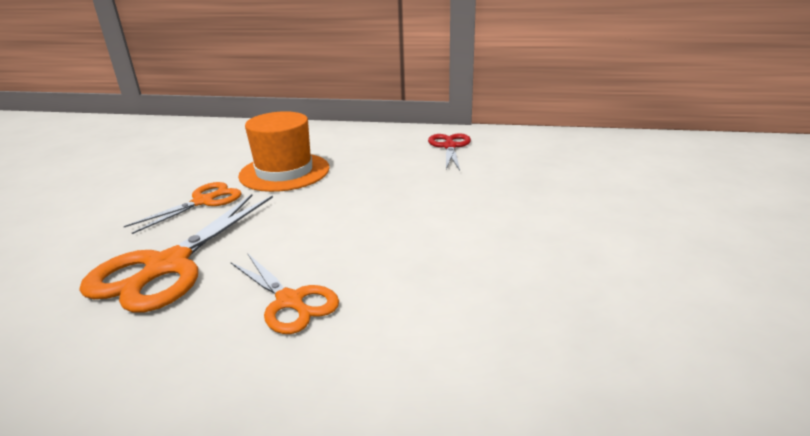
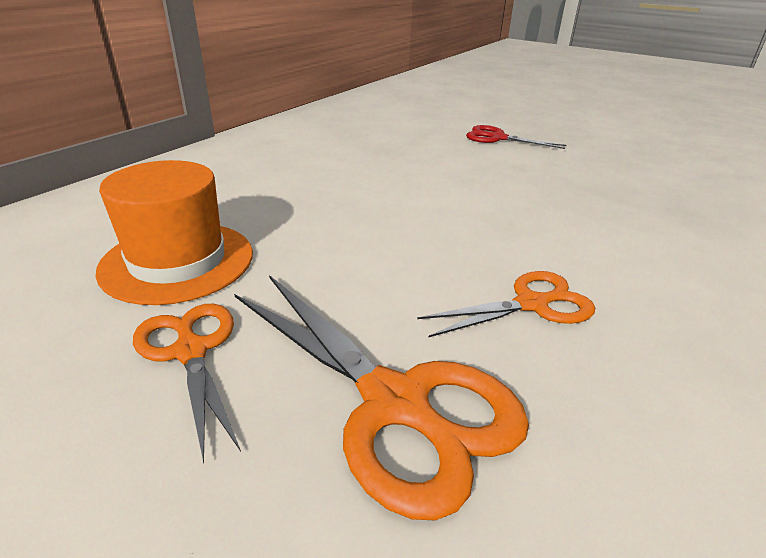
camera: 70 degrees left, 5 degrees up
(449, 147) = (259, 157): red scissors -> red scissors (497, 138)

